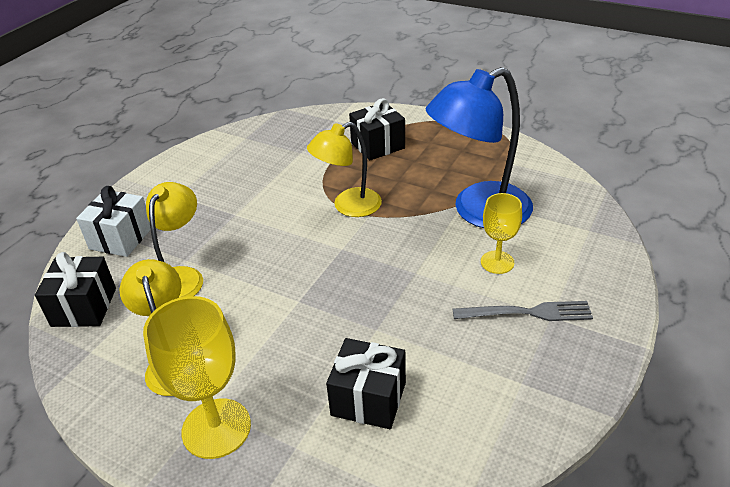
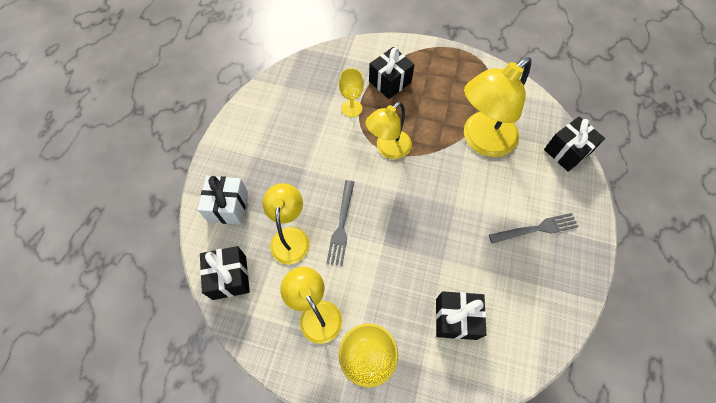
camera: 15 degrees left, 25 degrees up
(252, 274) = (341, 226): none -> grey fork
(478, 212) = (482, 141): blue lamp -> yellow lamp
(497, 262) = (506, 187): yellow goblet -> yellow goblet (351, 108)
(599, 235) = (566, 151): none -> black gift

